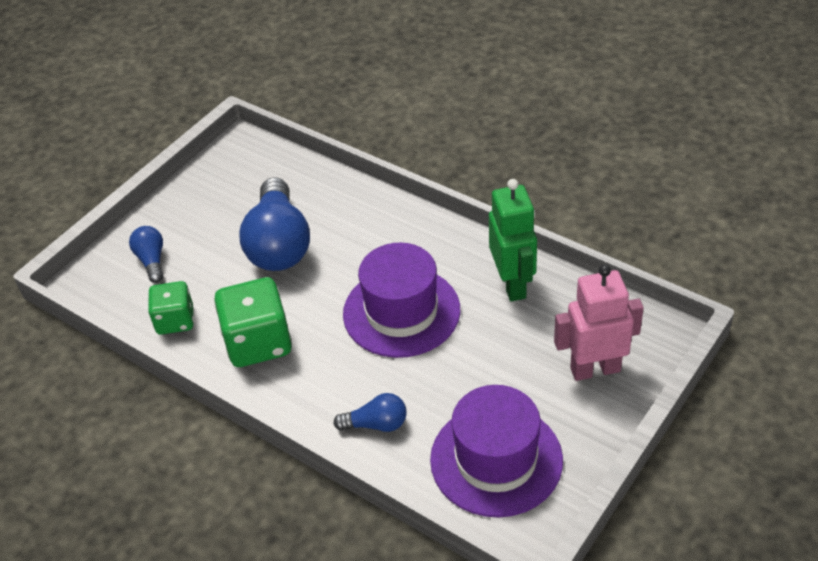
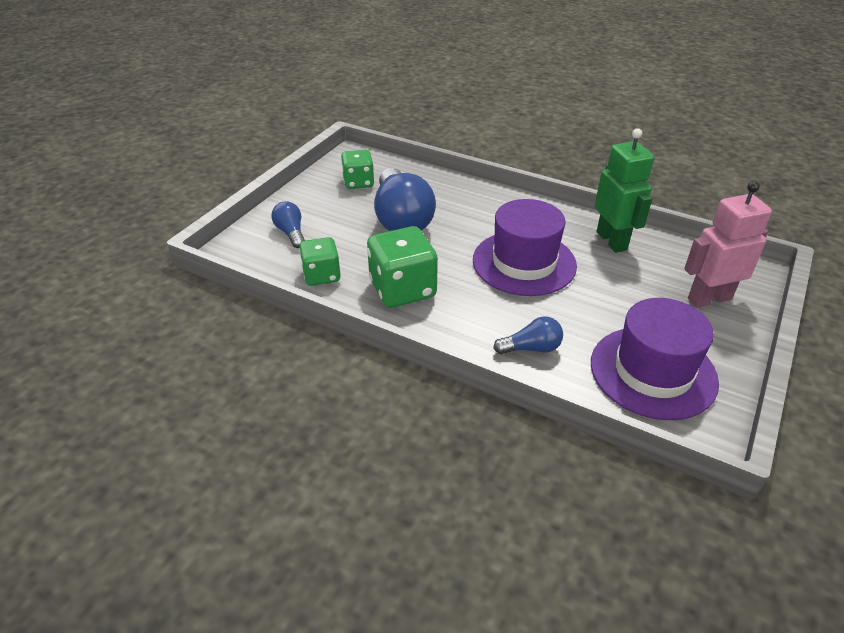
camera: 10 degrees left, 5 degrees down
(241, 187) = (358, 182): none -> green dice

